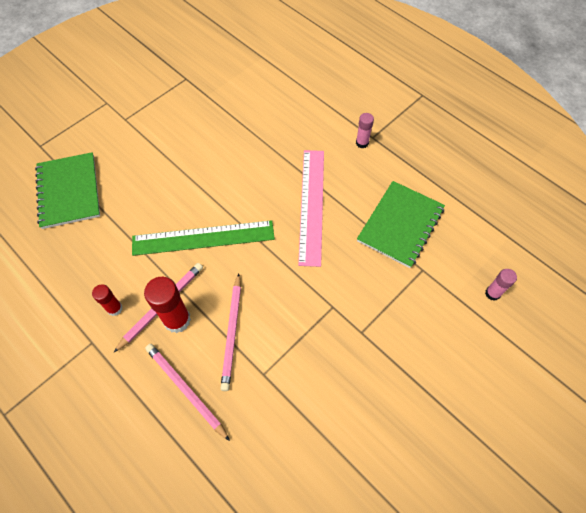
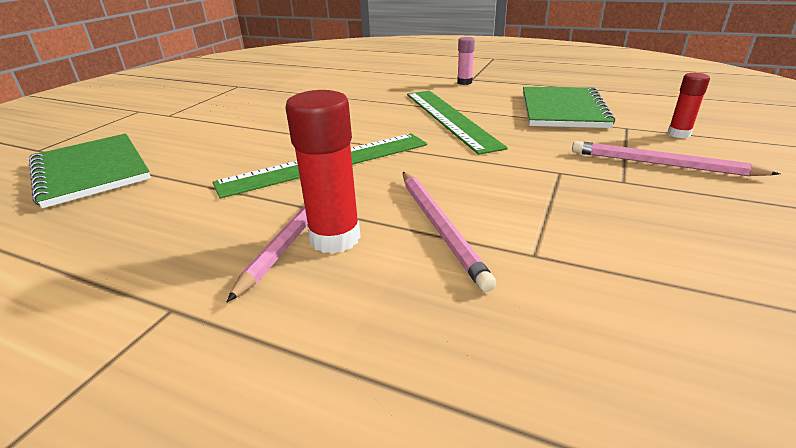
camera: 20 degrees left, 30 degrees down
(114, 308) = (207, 255): red glue stick -> red glue stick (678, 134)
(185, 390) = (411, 315): pink pencil -> pink pencil (661, 164)
(311, 205) = (449, 118): pink ruler -> green ruler
(492, 293) = (721, 124): pink glue stick -> none

